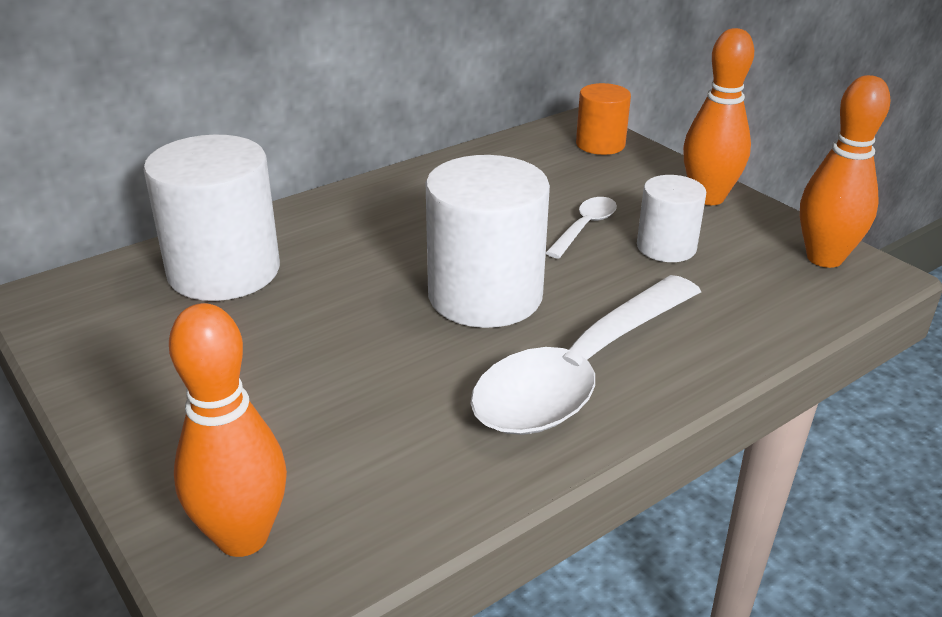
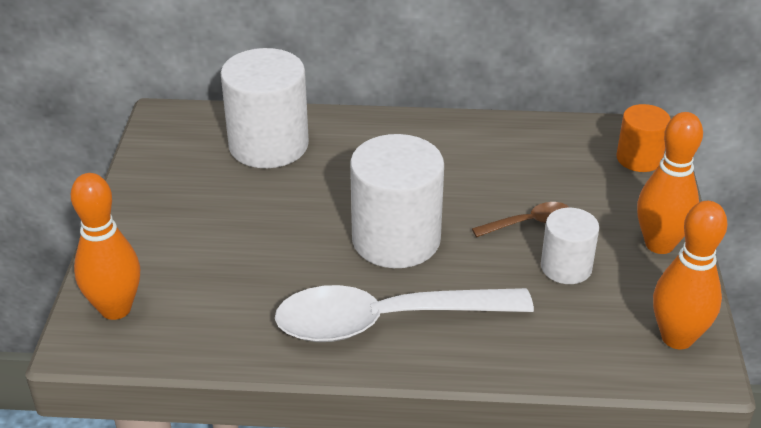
camera: 40 degrees right, 5 degrees up
(585, 227) = (529, 223): white spoon -> brown spoon

